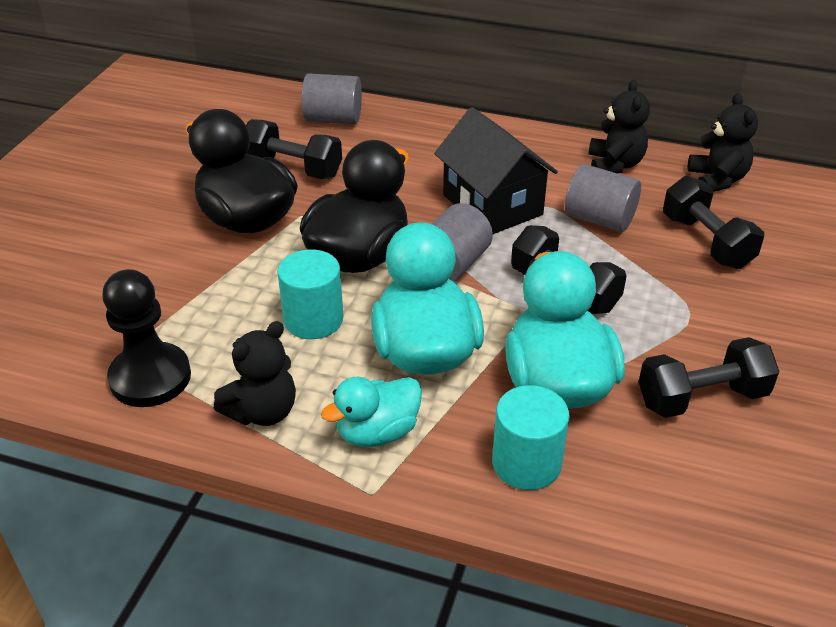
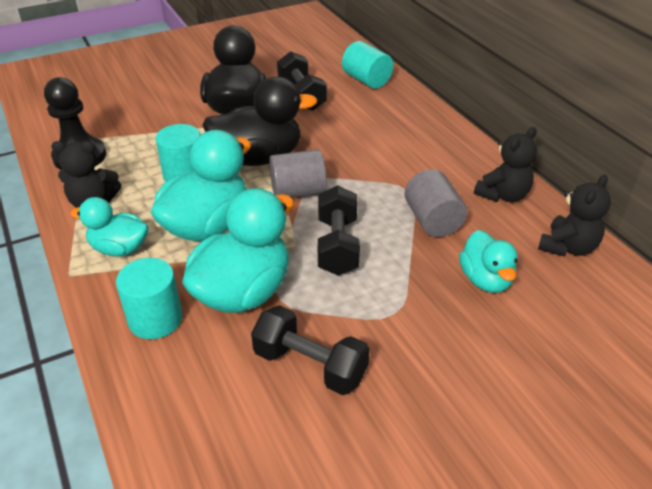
camera: 45 degrees right, 0 degrees up
(333, 119) = (366, 80): grey cylinder -> turquoise cylinder
(492, 205) = (378, 174): black house -> none
(706, 242) = (485, 280): black dumbbell -> turquoise duck

